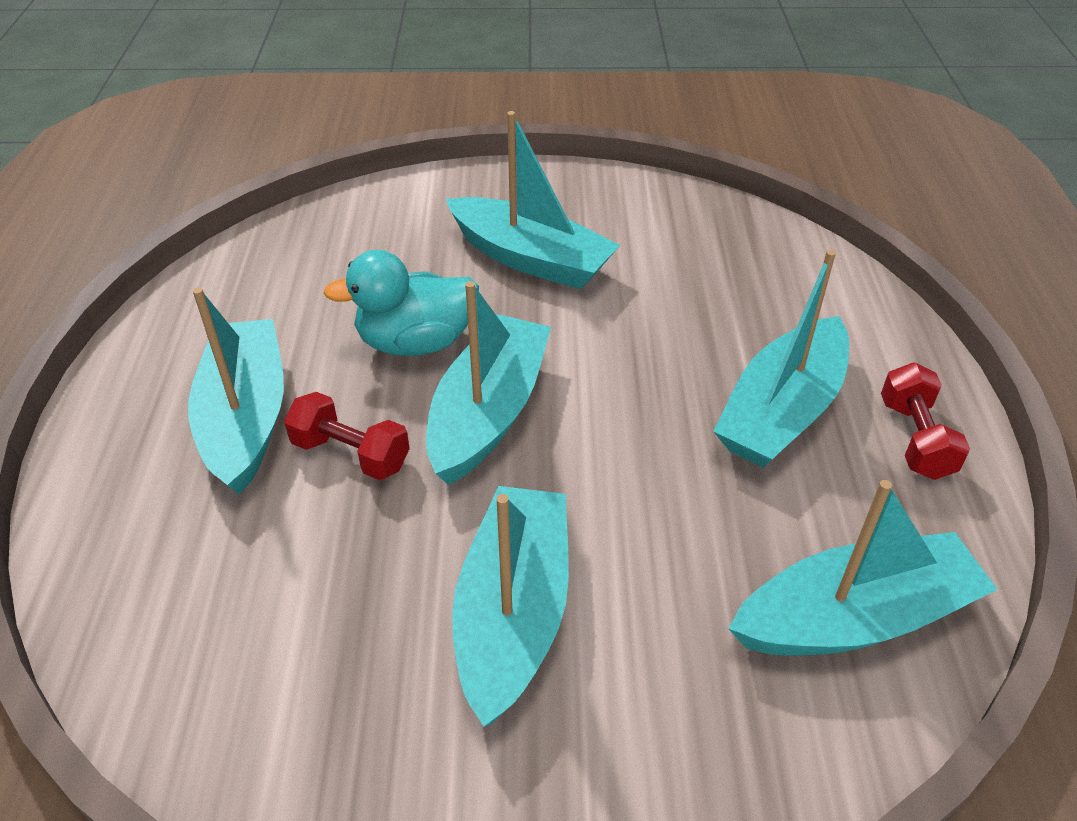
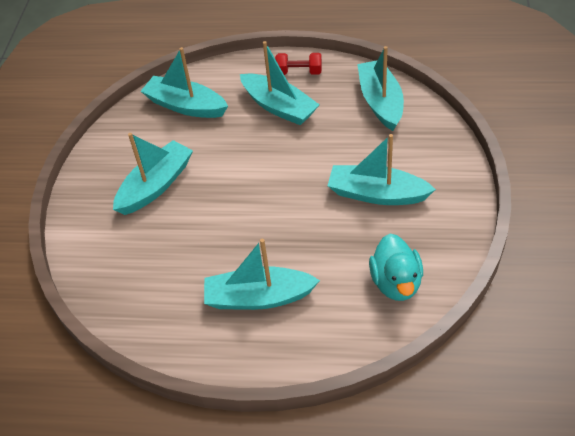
camera: 80 degrees left, 5 degrees up
(351, 454) = (288, 252): red dumbbell -> none
(416, 342) = (213, 231): turquoise duck -> turquoise duck (396, 283)
(488, 412) = (267, 202): turquoise boat -> turquoise boat (185, 106)

